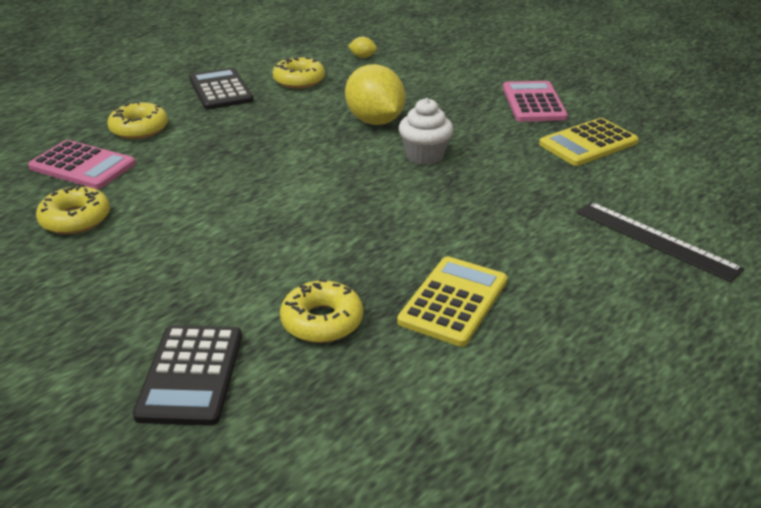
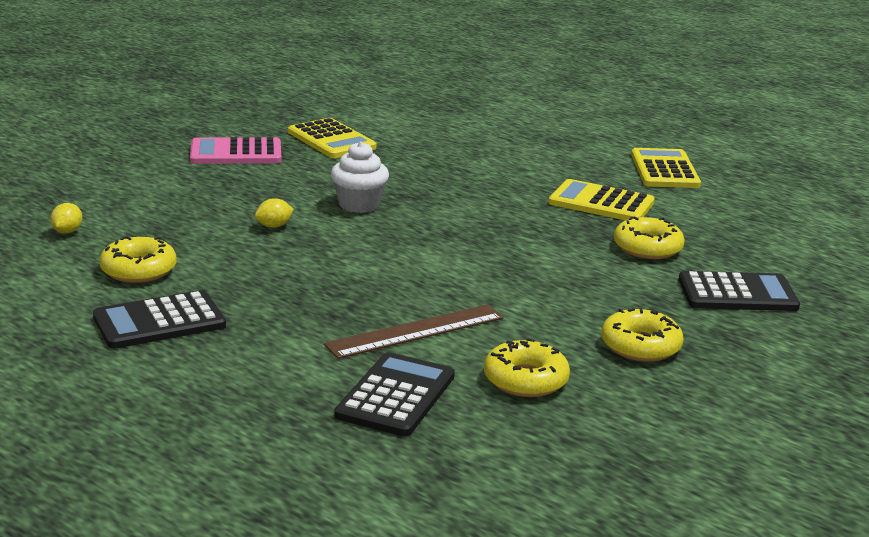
camera: 95 degrees left, 10 degrees down
(82, 166) = (396, 396): pink calculator -> black calculator
(139, 129) = (284, 369): yellow donut -> yellow donut (640, 346)
(174, 176) = (416, 331): none -> brown ruler
(375, 121) = (274, 226): yellow lemon -> yellow lemon, size x0.42
(588, 375) = (664, 170): none -> yellow calculator
(656, 240) = (494, 135): black ruler -> none

